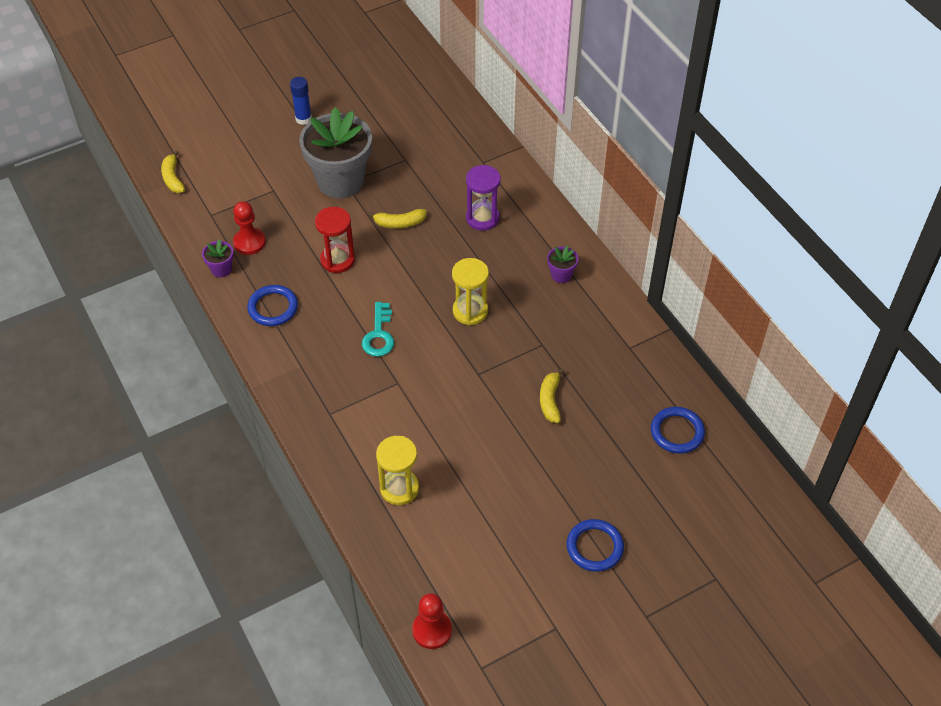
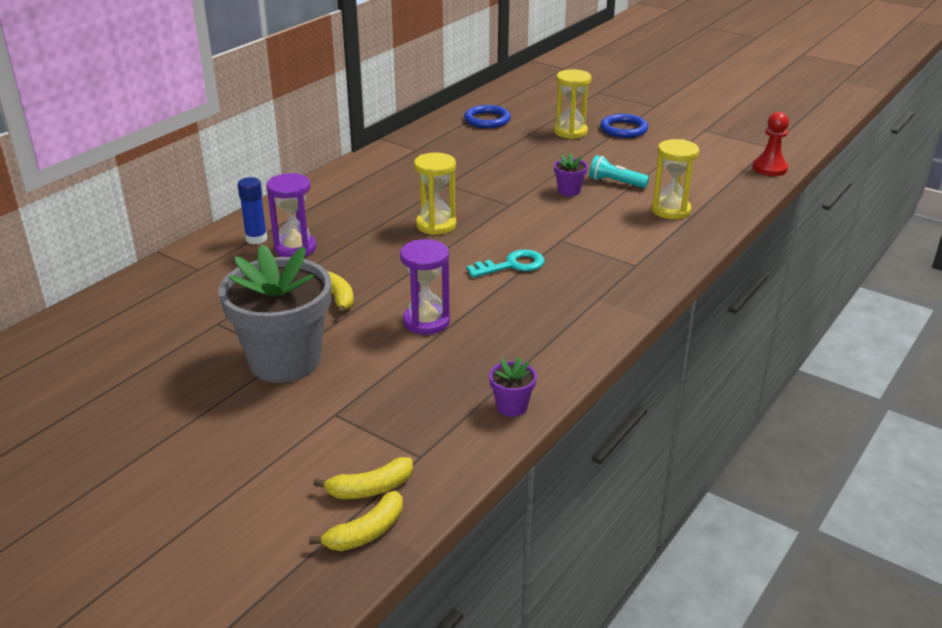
camera: 115 degrees left, 20 degrees down
(249, 242) = (447, 400): red pawn -> none
(273, 308) = (537, 344): blue ring -> none
(303, 119) = (161, 438): blue glue stick -> blue glue stick (256, 239)
(337, 260) = (426, 322): red hourglass -> purple hourglass
(476, 473) = (615, 182): none -> turquoise flashlight
(550, 400) = (506, 169): yellow banana -> yellow banana (370, 488)
(561, 275) = (351, 192): purple flower pot -> purple flower pot (569, 191)
(611, 493) = (570, 132): none -> yellow hourglass

